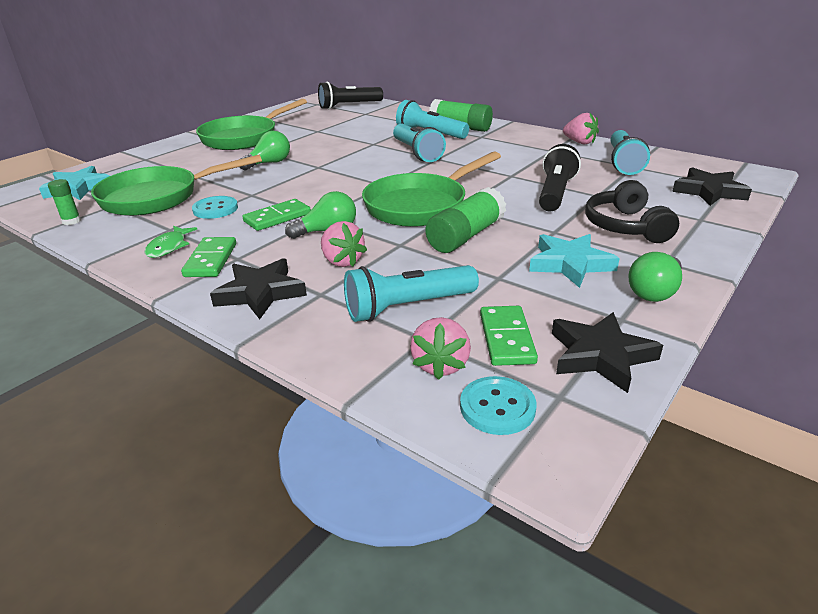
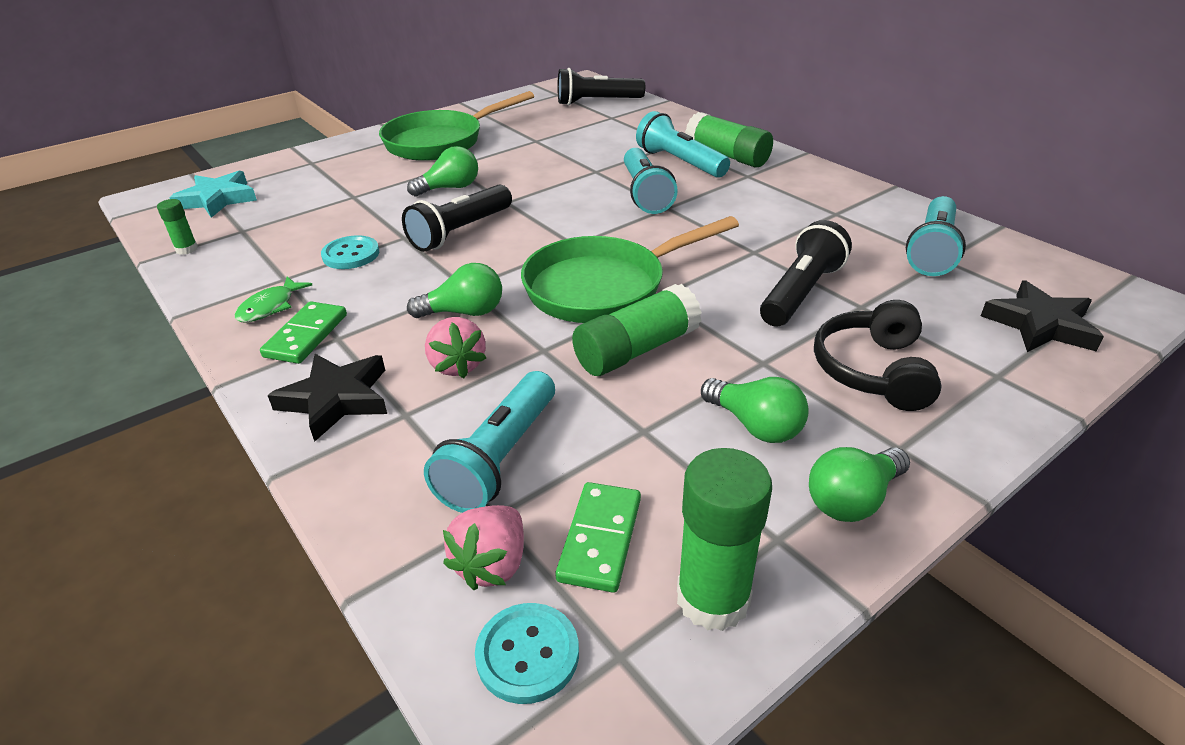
camera: 15 degrees right, 5 degrees up
(158, 197) = (296, 226): green pan -> none
(277, 217) = (416, 280): green domino -> none
(294, 187) = (460, 232): none -> black flashlight
(407, 307) = (499, 458): turquoise flashlight -> turquoise flashlight turned 60 degrees counterclockwise
(570, 264) = (755, 425): turquoise star -> green light bulb
(579, 142) = (885, 204): pink strawberry -> none
(600, 355) = (712, 598): black star -> green glue stick

